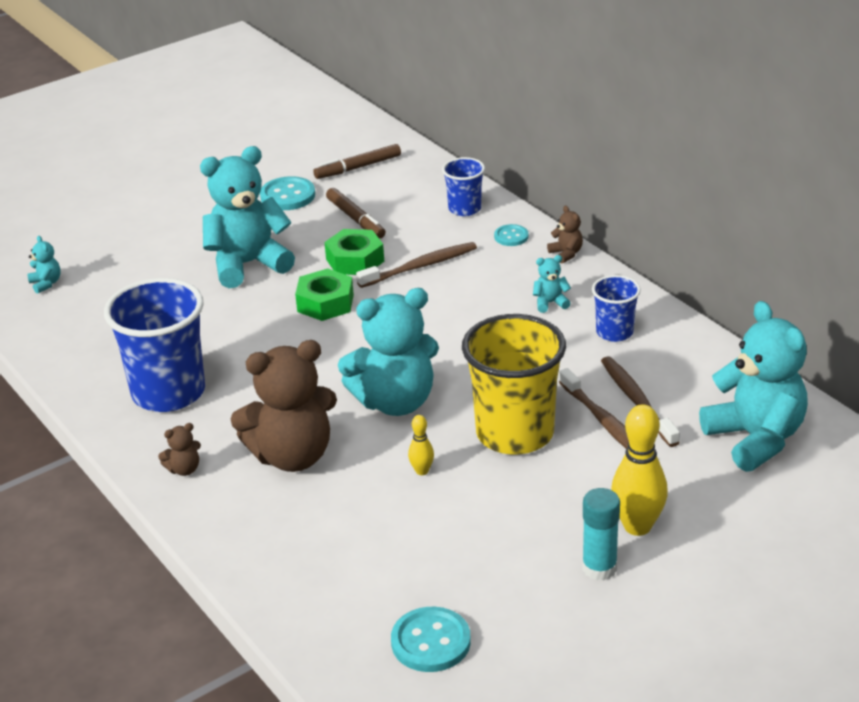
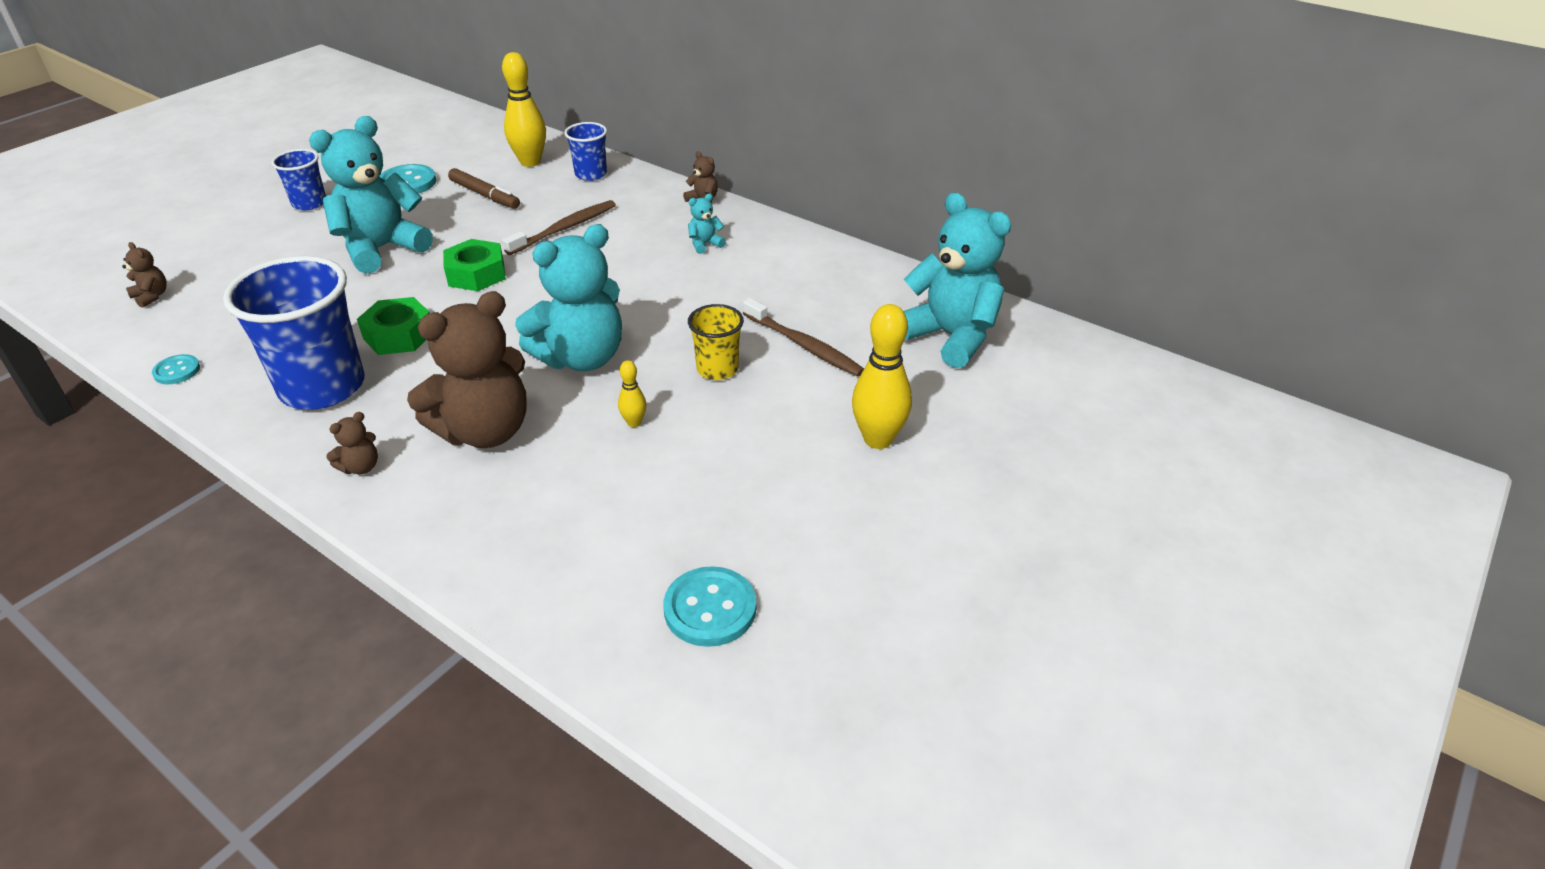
camera: 20 degrees left, 5 degrees up
(46, 284) = (151, 296): turquoise teddy bear -> brown teddy bear
(355, 260) = (495, 231): green nut -> green nut (399, 335)
(358, 167) = (473, 151): brown marker -> none
(409, 187) = (530, 162): none -> yellow bowling pin
(511, 236) = (644, 192): turquoise button -> turquoise button (177, 371)
(515, 433) = (717, 369): yellow cup -> yellow cup, size x0.52
(599, 568) = (858, 489): turquoise glue stick -> none
(614, 332) = (777, 262): blue cup -> blue cup (309, 203)
(637, 401) = (825, 320): brown toothbrush -> none

